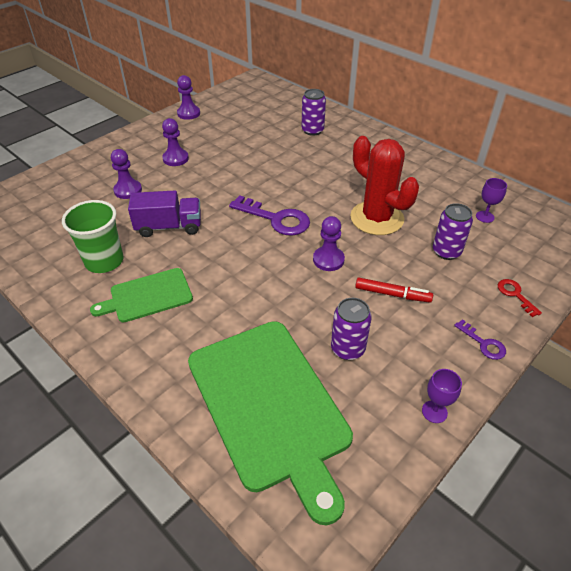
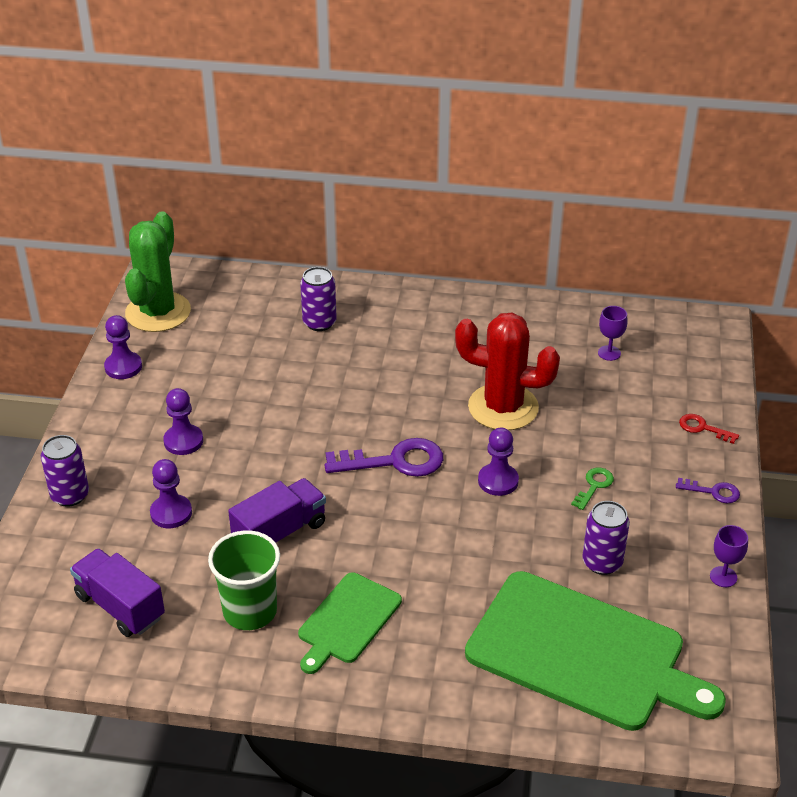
camera: 35 degrees left, 5 degrees down
(48, 224) = (120, 606): none -> purple truck
(234, 96) = (158, 312): none -> green cactus
(392, 294) = (594, 486): red marker -> green key
(446, 251) = (605, 412): purple can -> purple can (70, 495)

